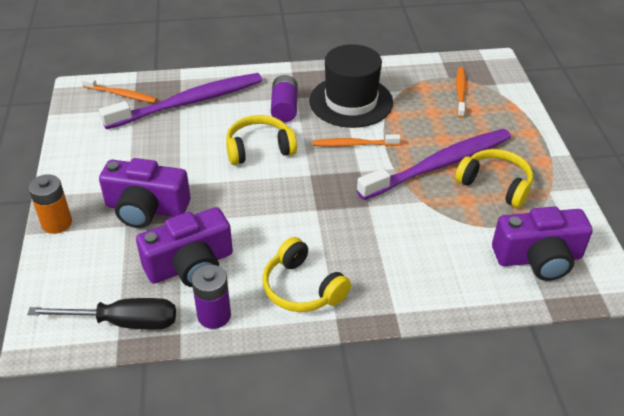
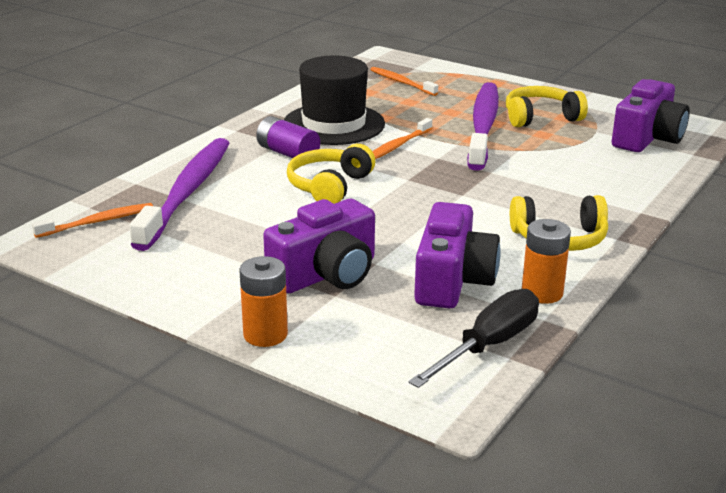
camera: 50 degrees left, 15 degrees down
(214, 315) = (542, 293): purple battery -> orange battery

